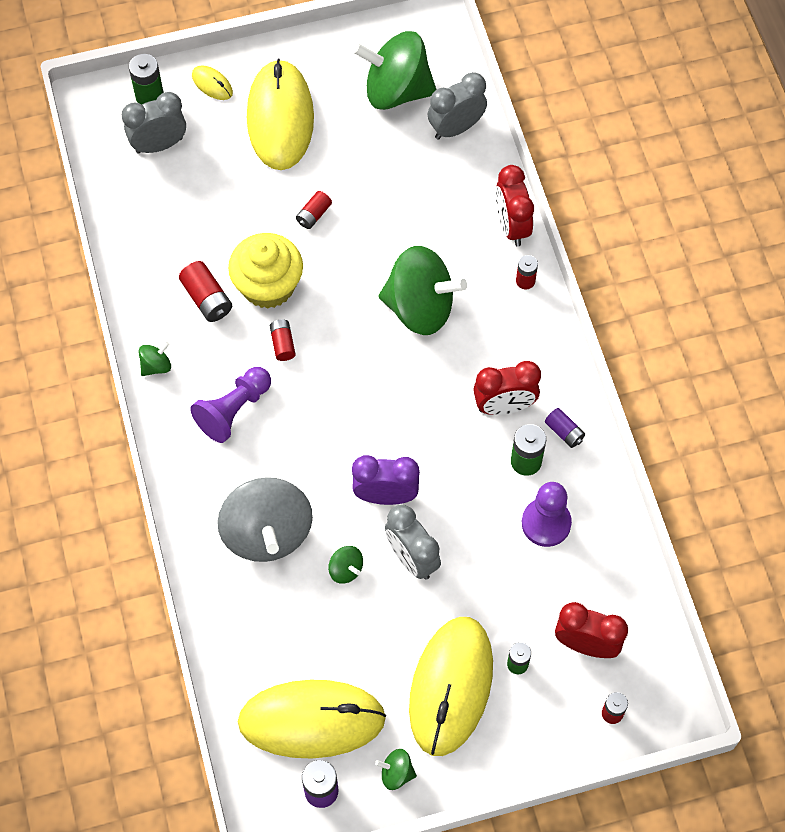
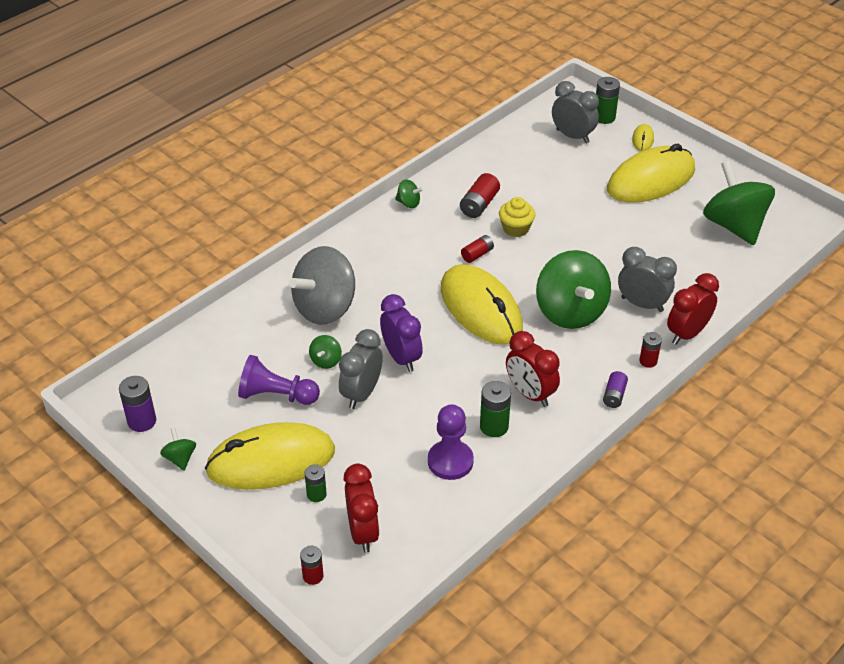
camera: 60 degrees right, 20 degrees down
(234, 410) = (406, 252): purple pawn -> purple pawn (276, 395)
(268, 285) = (516, 228): yellow cupcake -> yellow cupcake, size x0.60
(311, 720) = (194, 392): yellow mouse -> yellow mouse (481, 309)
(313, 215) = (592, 227): red battery -> none
(456, 128) = (737, 269): grey clock -> grey clock (642, 304)
(564, 432) = (538, 439): purple battery -> purple battery (614, 395)

